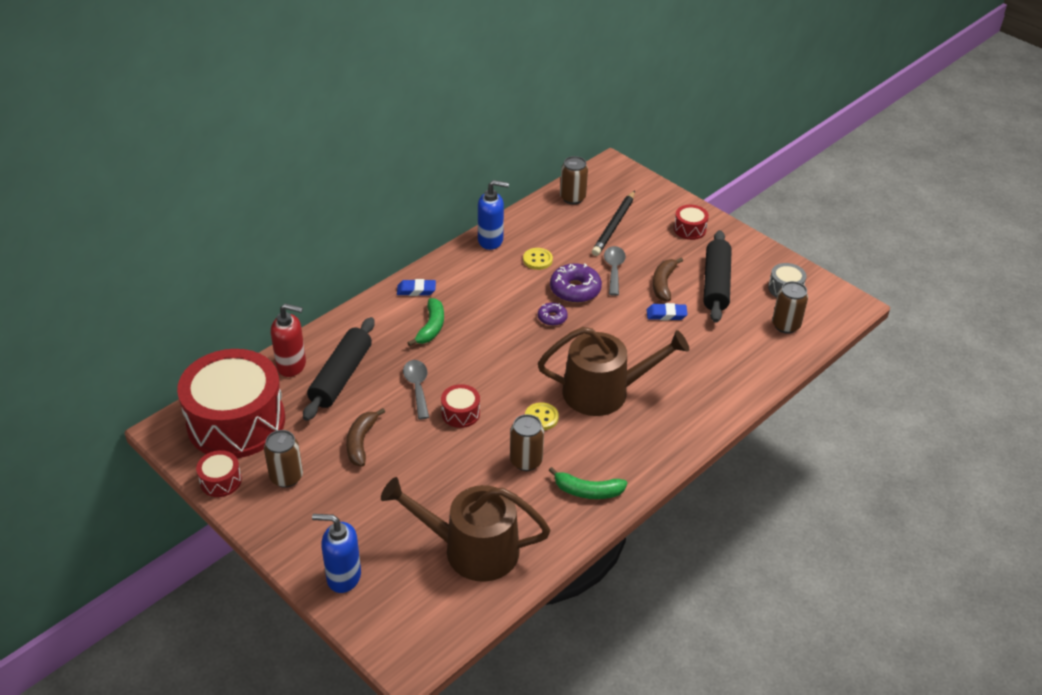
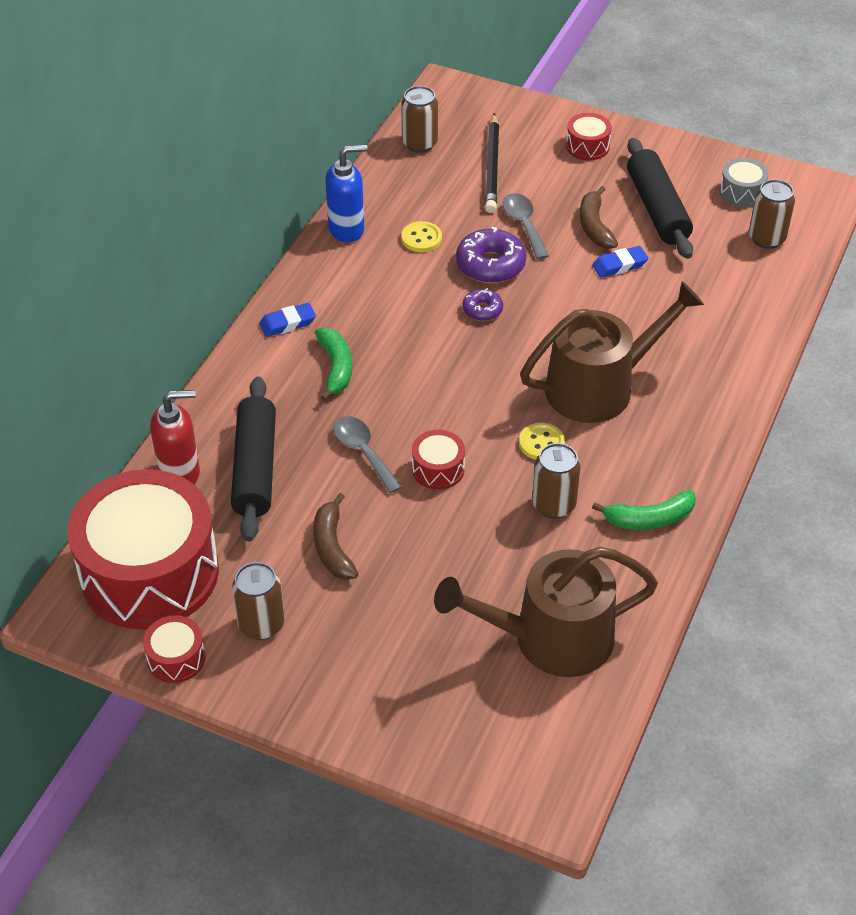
camera: 20 degrees left, 5 degrees up
(343, 577) = (411, 728): blue soap dispenser -> none

